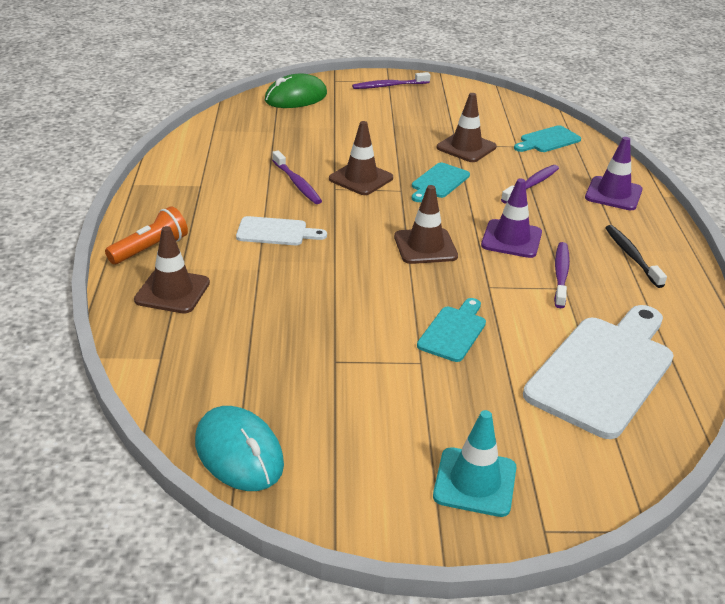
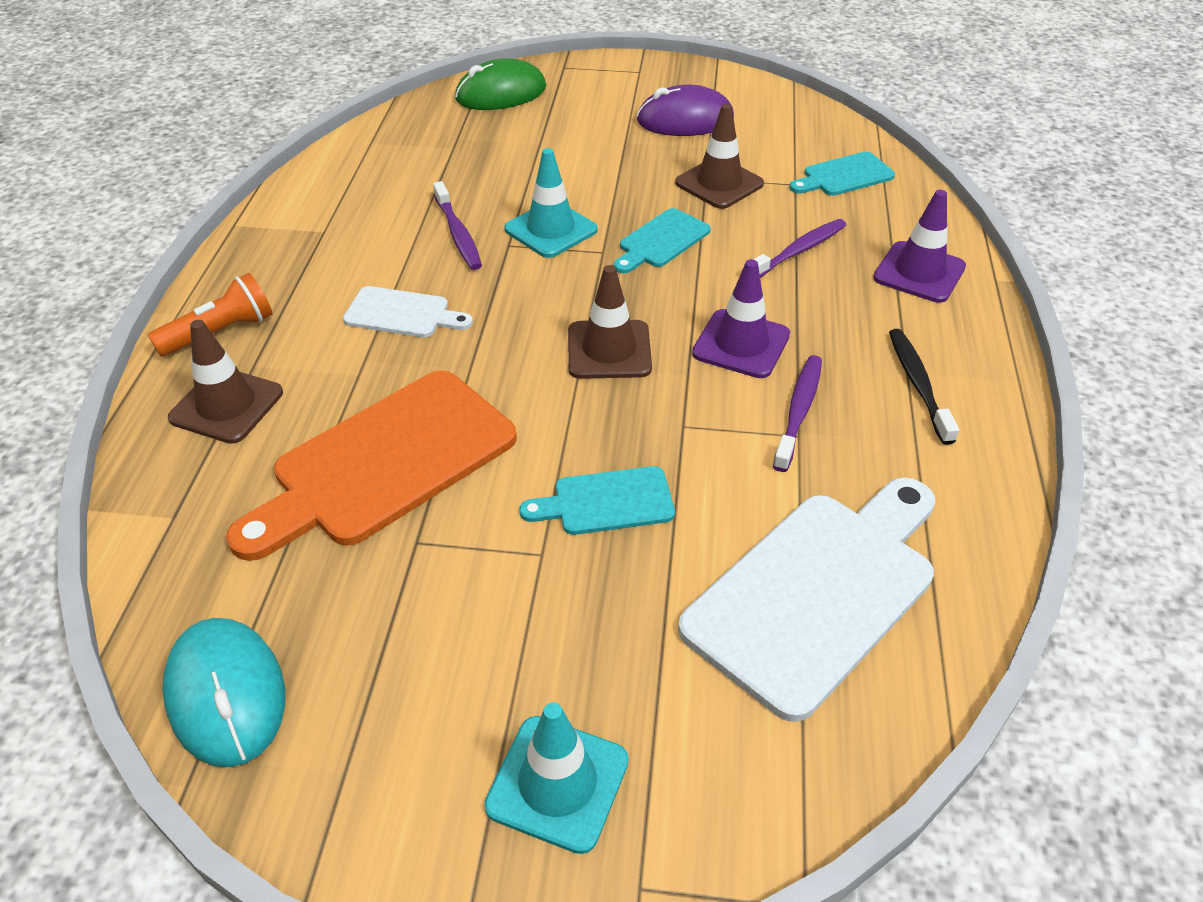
camera: 10 degrees right, 10 degrees up
(297, 318) = (385, 463): none -> orange cutting board
(361, 178) = (551, 230): brown traffic cone -> turquoise traffic cone
(389, 86) = (638, 78): purple toothbrush -> none
(430, 110) = (685, 120): none -> purple mouse
(453, 331) = (606, 502): turquoise cutting board -> turquoise cutting board turned 135 degrees counterclockwise

